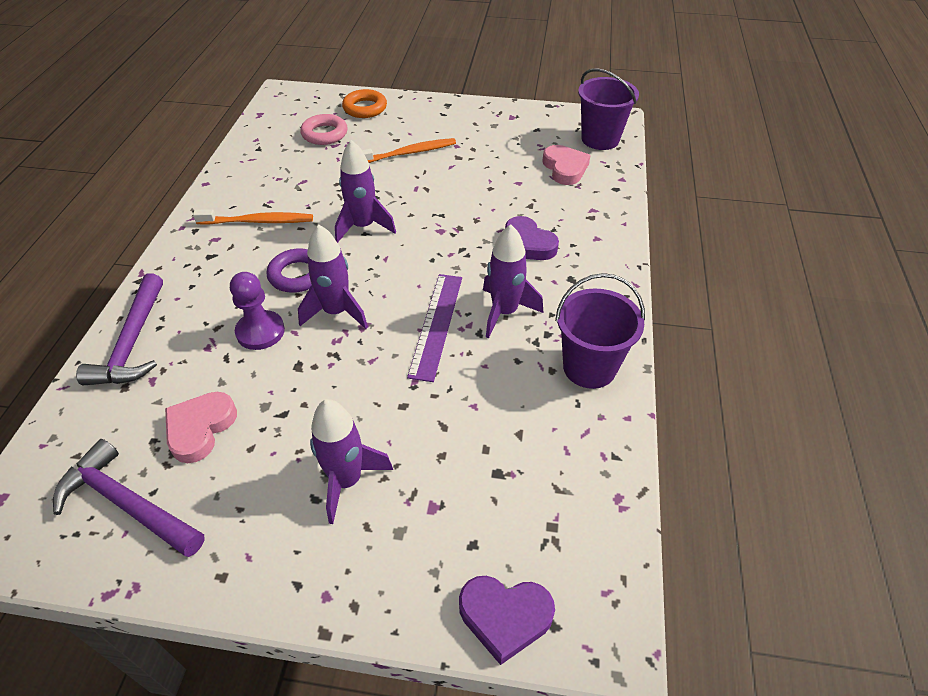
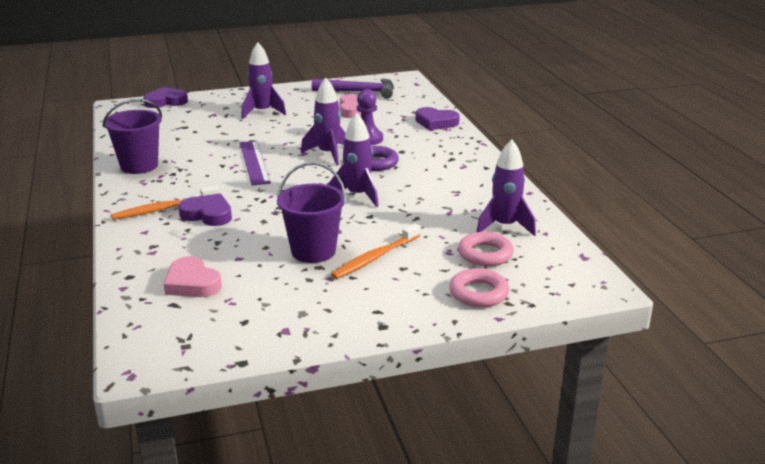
camera: 155 degrees right, 20 degrees down
(133, 342) = (436, 122): purple hammer -> purple heart
(258, 221) = (446, 181): orange toothbrush -> orange toothbrush (163, 209)
(365, 108) = (478, 293): orange ring -> pink ring
(504, 312) = (208, 176): purple rocket -> purple rocket (505, 226)
(600, 139) = (155, 328): purple bucket -> purple bucket (313, 251)

